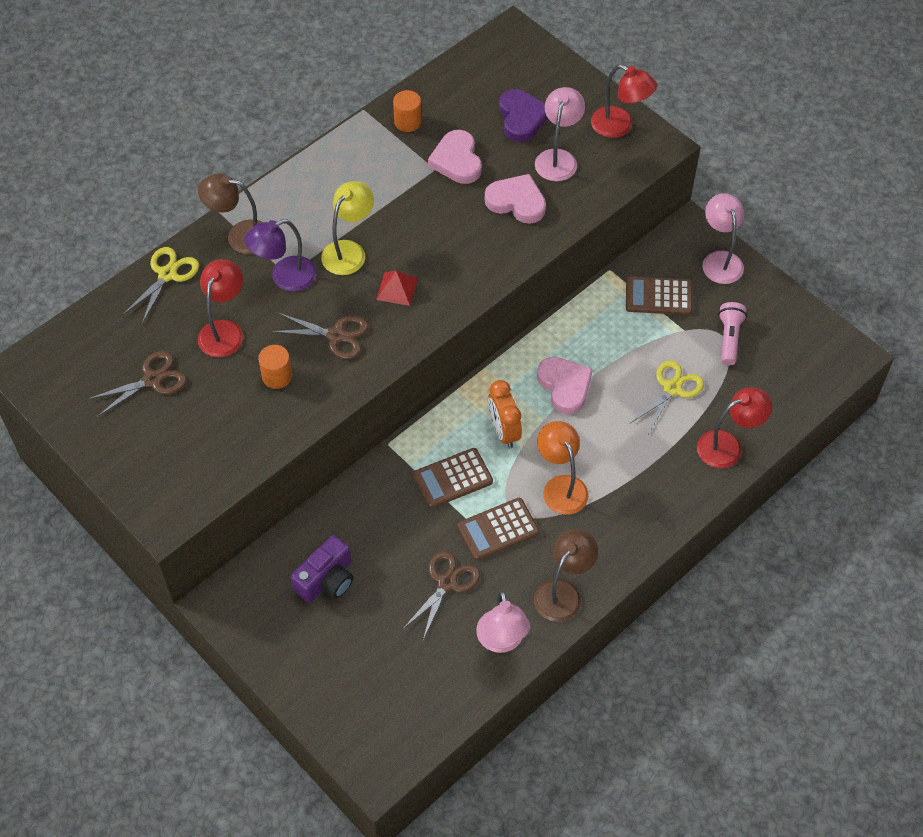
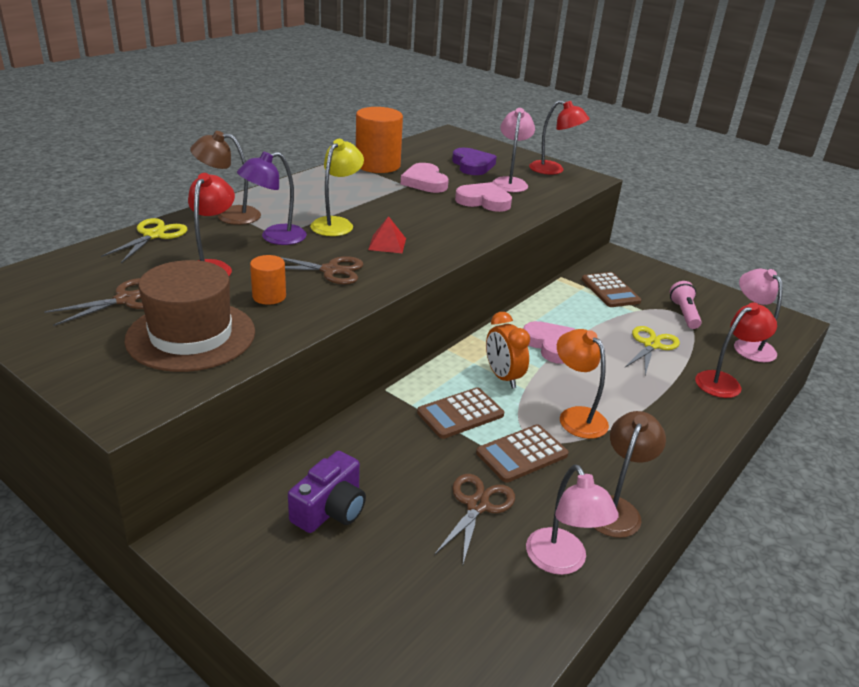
camera: 10 degrees left, 25 degrees down
(210, 431) = (191, 335): none -> brown hat
(407, 122) = (378, 165): orange cylinder -> orange cylinder, size x1.93
(658, 296) = (610, 290): brown calculator -> brown calculator turned 105 degrees counterclockwise
(720, 260) = (650, 271): pink lamp -> pink lamp (748, 345)

